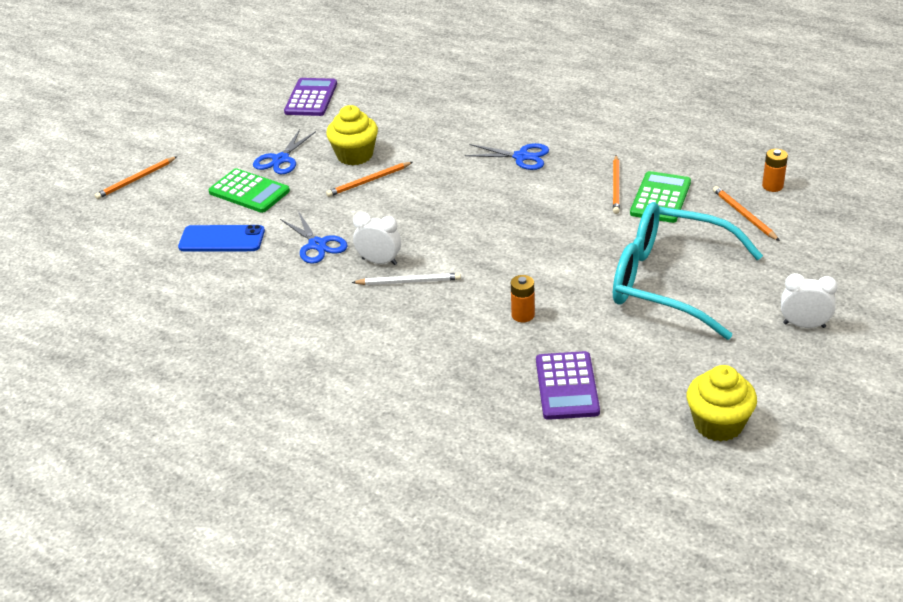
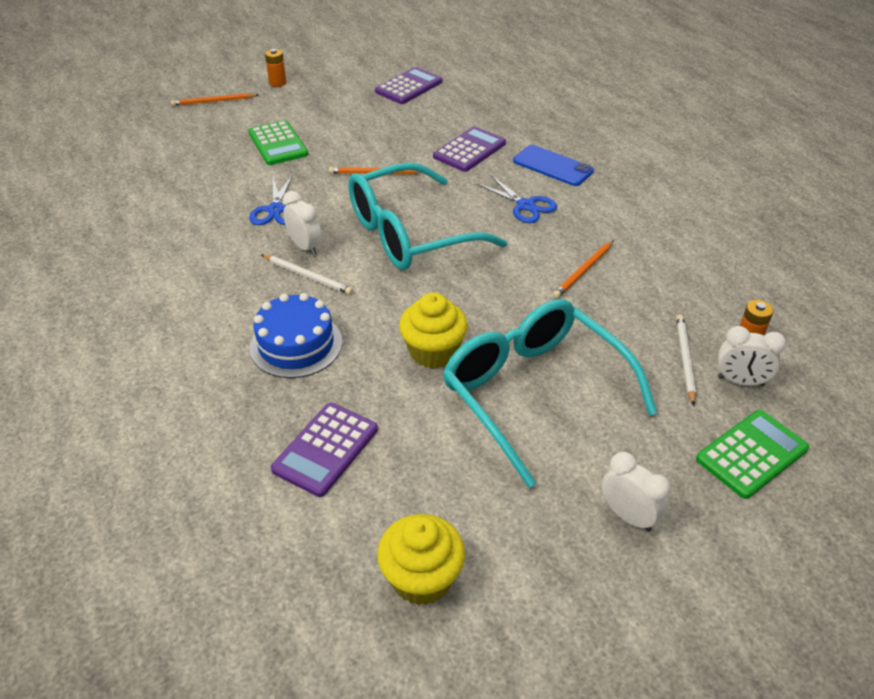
camera: 30 degrees right, 5 degrees up
(222, 239) = (215, 173): blue phone -> blue phone (552, 166)
(280, 159) = (330, 127): blue scissors -> none
(355, 155) = (389, 147): yellow cupcake -> yellow cupcake (433, 352)
(427, 131) = (469, 150): none -> purple calculator
(454, 215) = (410, 234): none -> turquoise glasses
(460, 332) = (296, 344): none -> blue cake
(523, 315) = (365, 356): orange battery -> orange battery (277, 83)
(660, 198) = (615, 302): green calculator -> green calculator (751, 454)
(744, 215) = (684, 359): orange pencil -> white pencil
(791, 213) = (740, 381): none -> white clock

